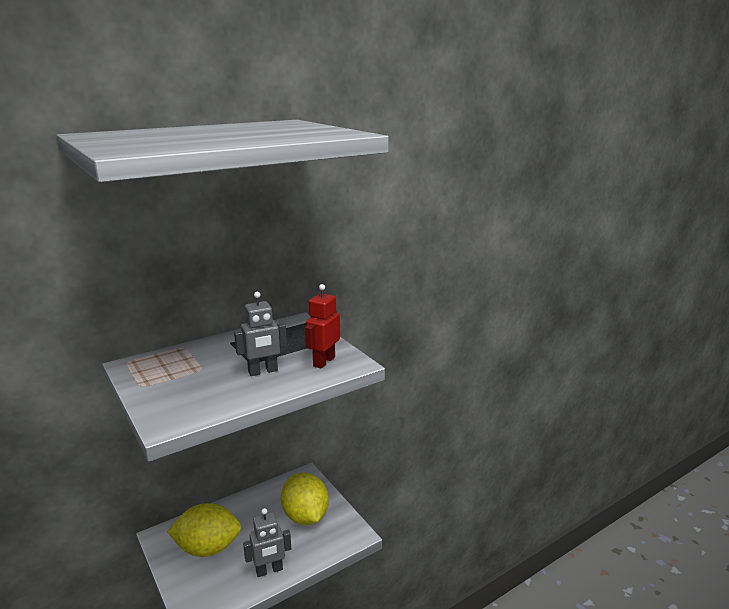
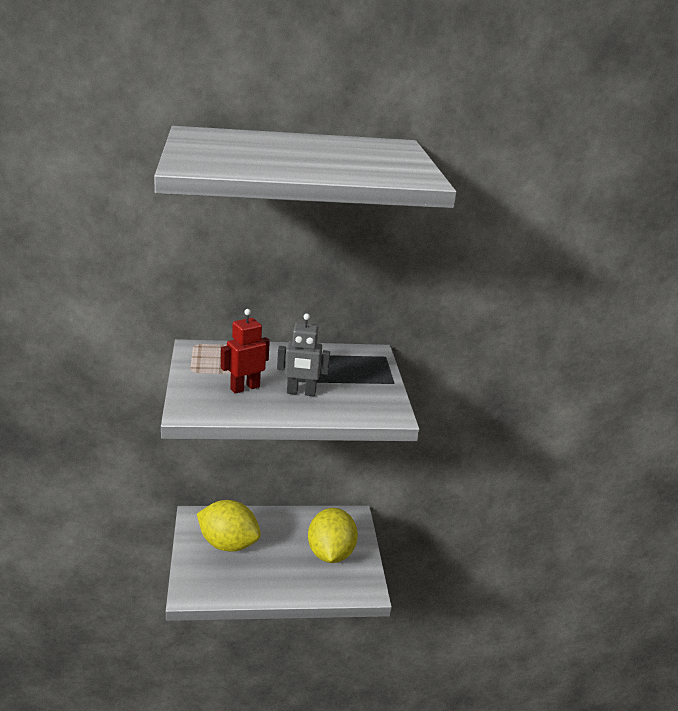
camera: 25 degrees right, 5 degrees up
(269, 570) = (269, 587): grey robot -> none
(323, 361) = (364, 402): red robot -> red robot (245, 388)

